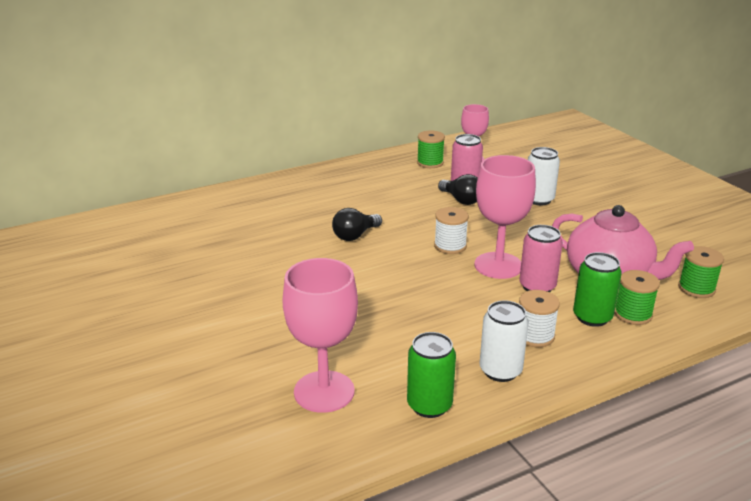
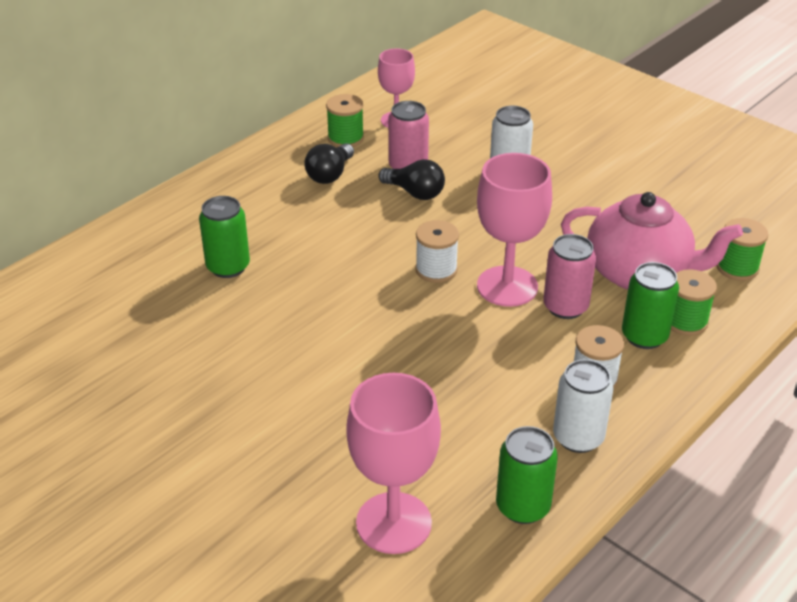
camera: 20 degrees left, 10 degrees up
(304, 218) = (228, 267): none -> green can
(355, 235) = (309, 280): black light bulb -> black light bulb (330, 174)

